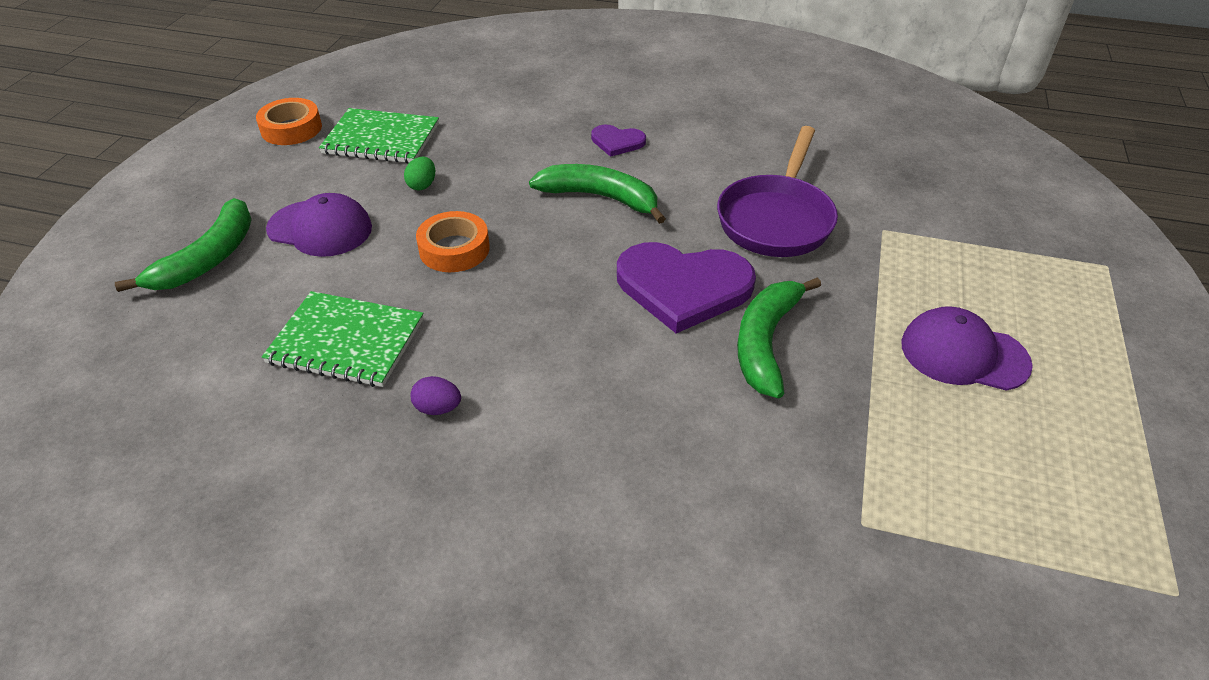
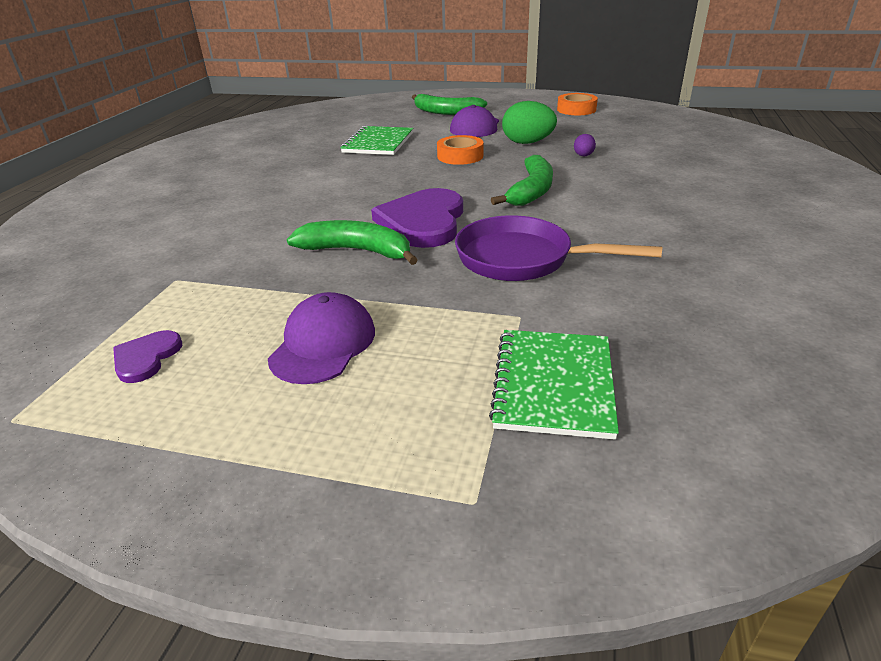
camera: 90 degrees right, 10 degrees down
(381, 139) = (577, 128): green notebook -> green notebook (553, 384)
(422, 185) = (527, 143): green egg -> green egg, size x2.00
(438, 408) = (323, 165): purple egg -> purple egg (583, 156)
(617, 142) = (618, 193): purple heart -> purple heart (146, 358)

